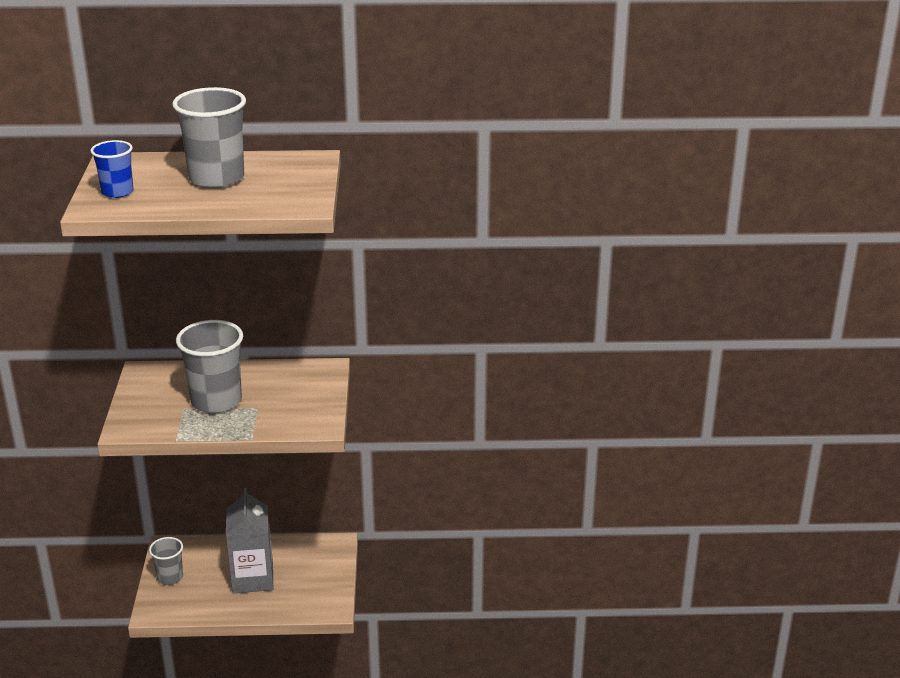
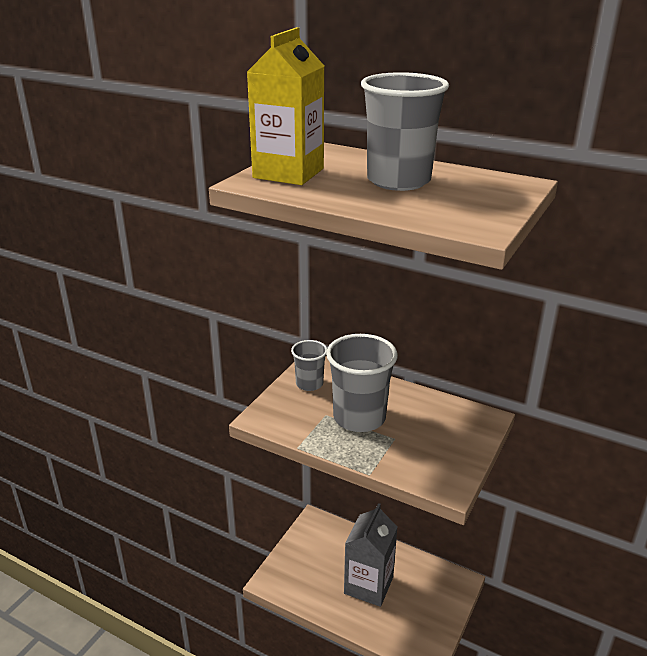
camera: 30 degrees right, 0 degrees up
(117, 192) = (288, 173): blue cup -> yellow carton
(170, 577) = (301, 552): grey cup -> grey cup (309, 384)

